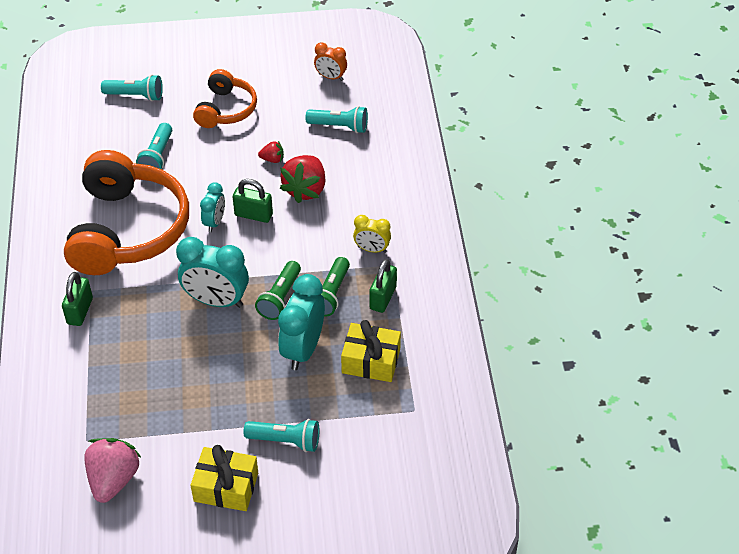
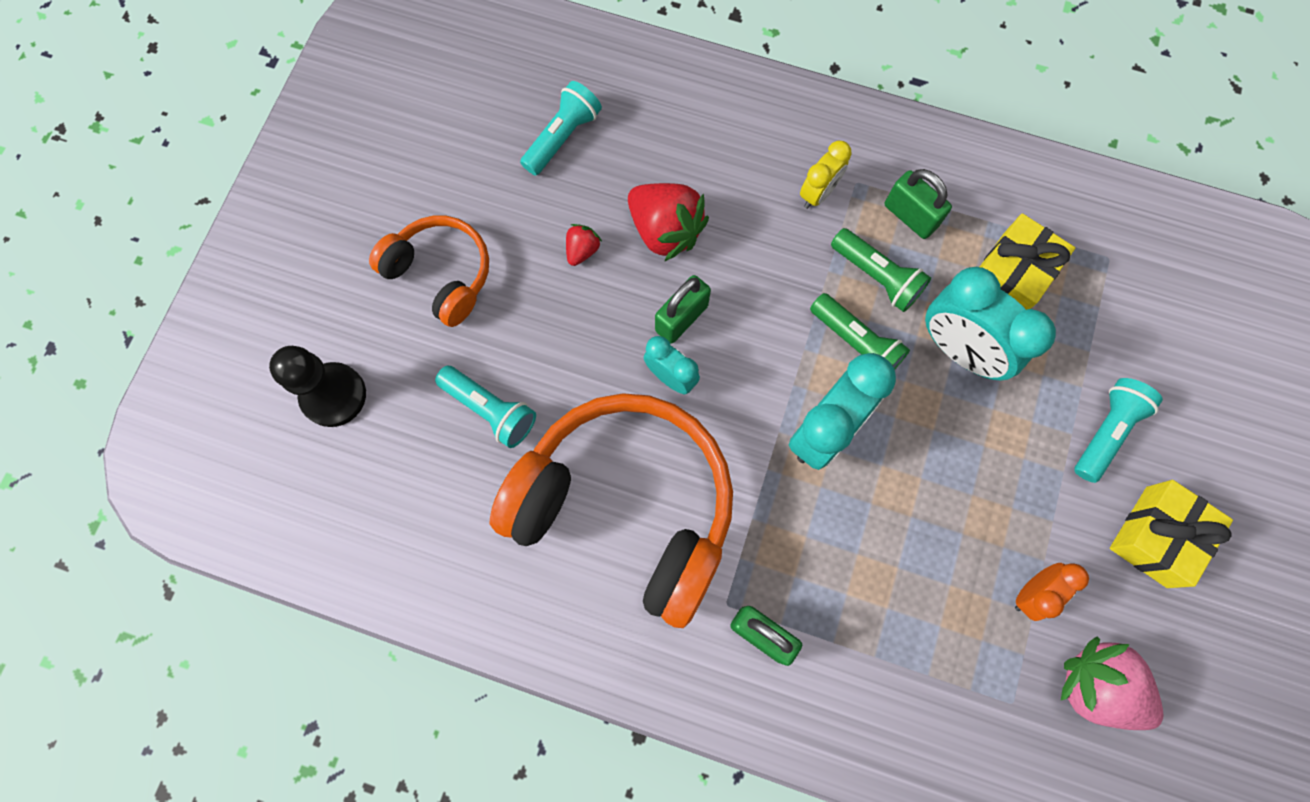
camera: 65 degrees left, 25 degrees up
(135, 96) = (333, 395): turquoise flashlight -> black pawn
(331, 77) = (453, 107): orange clock -> orange clock (1032, 592)

